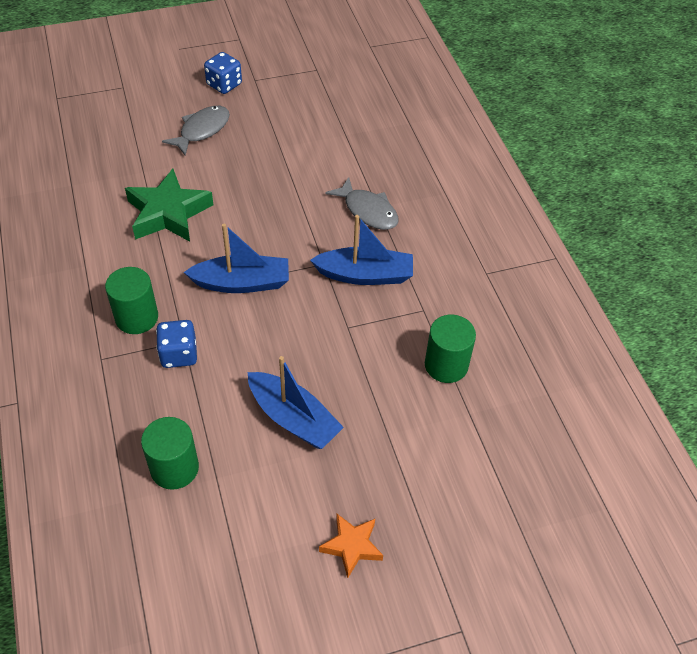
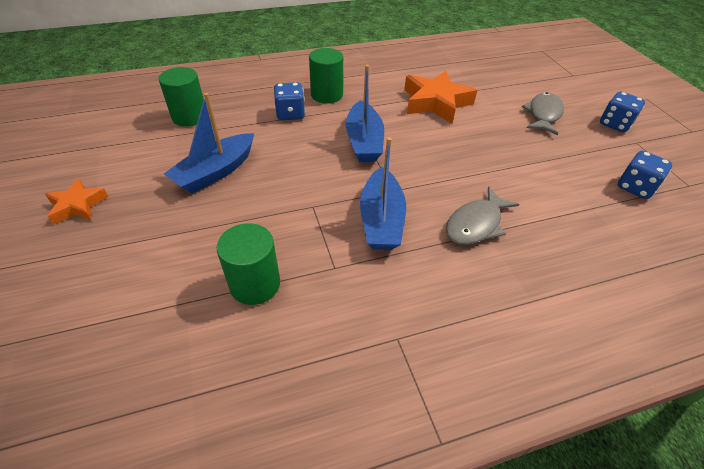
camera: 90 degrees right, 5 degrees down
(168, 213) = (436, 103): green star -> orange star
(202, 130) = (543, 114): grey fish -> grey fish turned 105 degrees counterclockwise
(319, 101) = (635, 187): none -> blue dice

